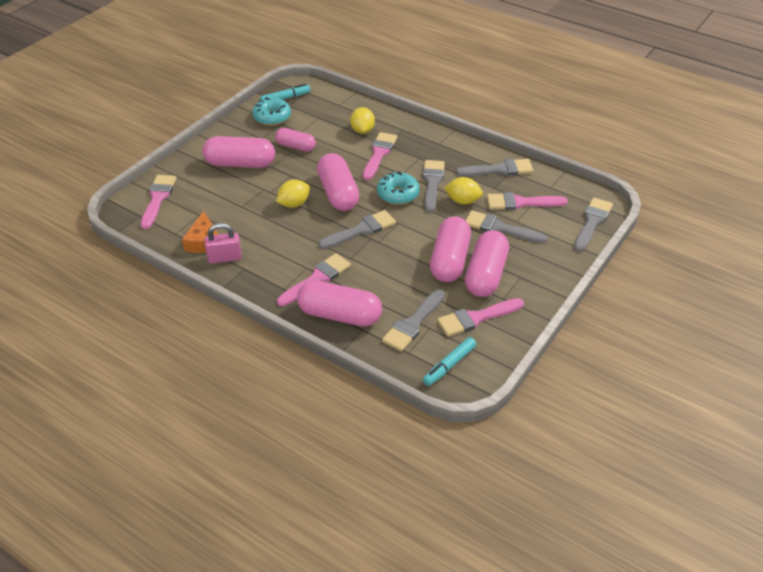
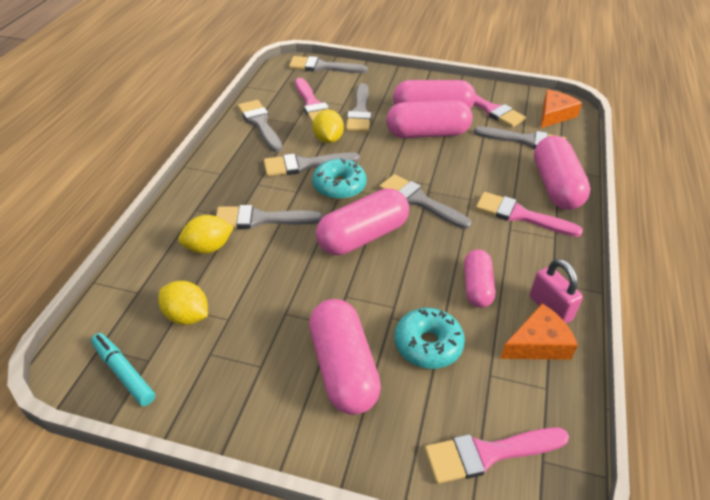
camera: 110 degrees left, 0 degrees up
(272, 117) = (192, 372): turquoise donut -> turquoise donut (428, 345)
(294, 204) = (406, 273): yellow lemon -> yellow lemon (187, 316)
(295, 146) = (272, 311): pink capsule -> pink capsule (477, 287)
(379, 154) = (261, 219): pink brush -> grey brush
(449, 365) = (554, 115): turquoise marker -> orange cheese

